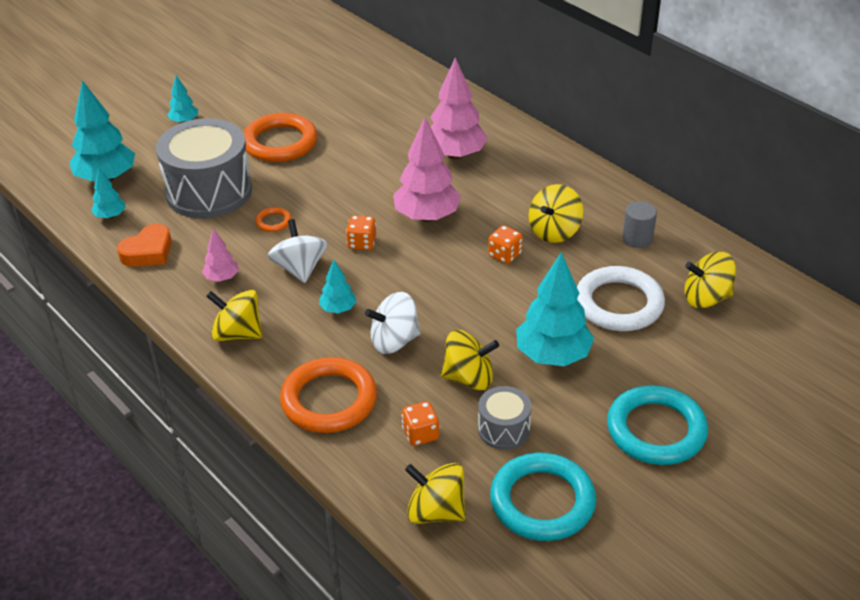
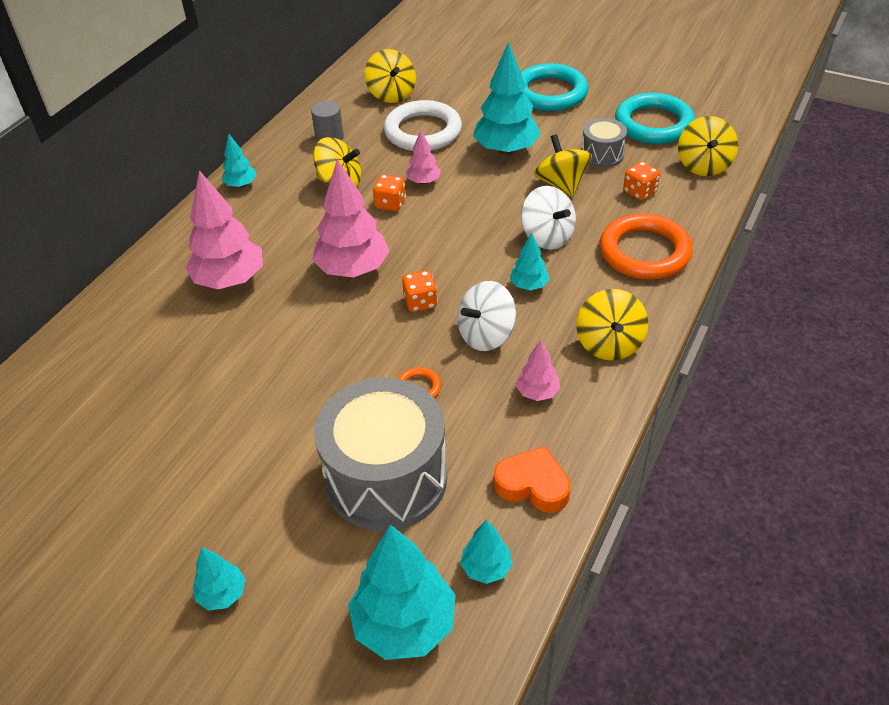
camera: 110 degrees left, 5 degrees up
(280, 142) = (249, 448): orange ring -> none
(528, 283) = (423, 181): none -> pink tree
(584, 176) = (241, 185): none -> turquoise tree

